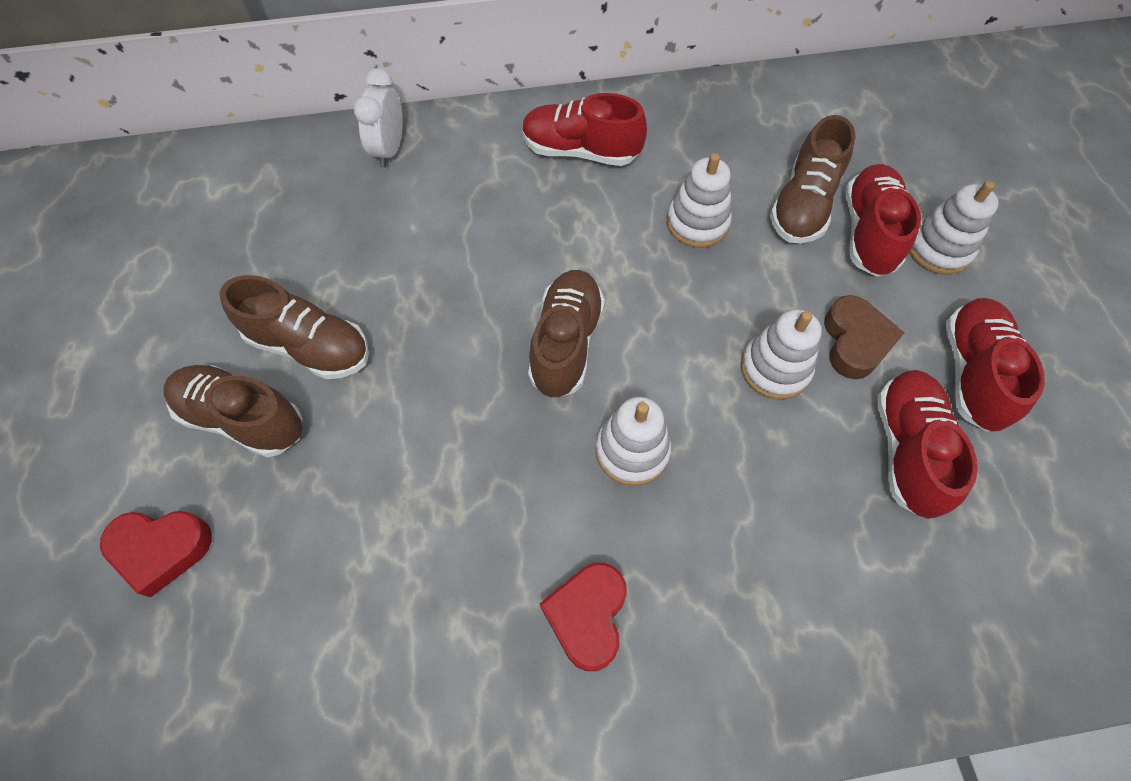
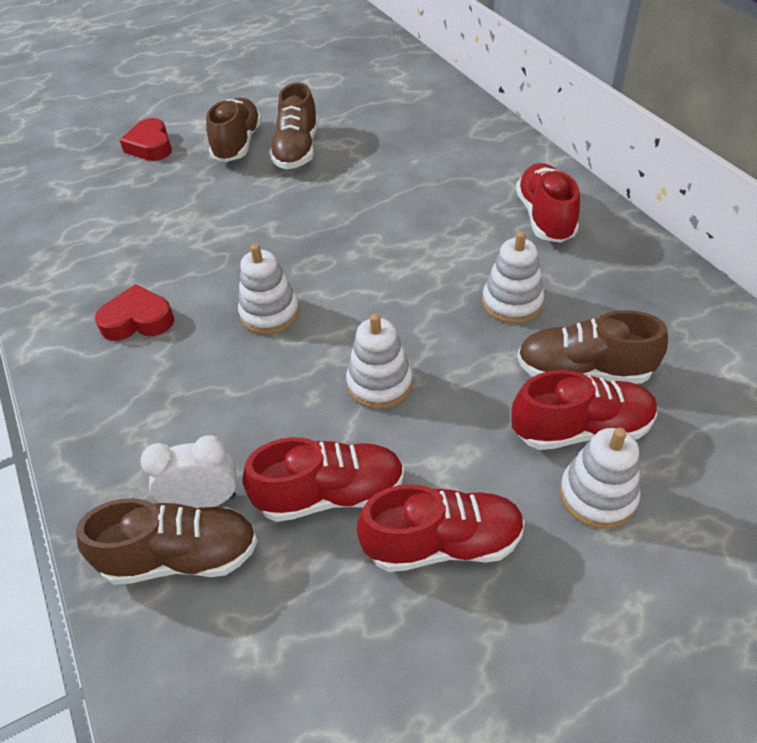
camera: 75 degrees right, 15 degrees down
(389, 150) = (477, 130): white clock -> white clock (204, 501)
(566, 343) = (349, 257): brown shoe -> brown shoe (181, 556)
(855, 342) = (435, 437): brown heart -> none

